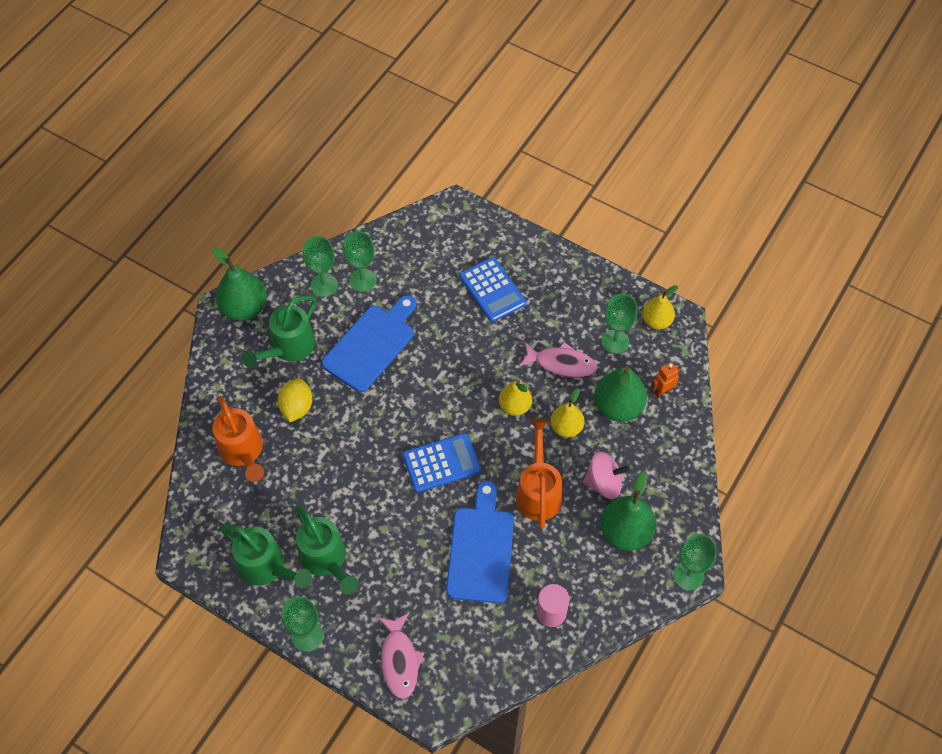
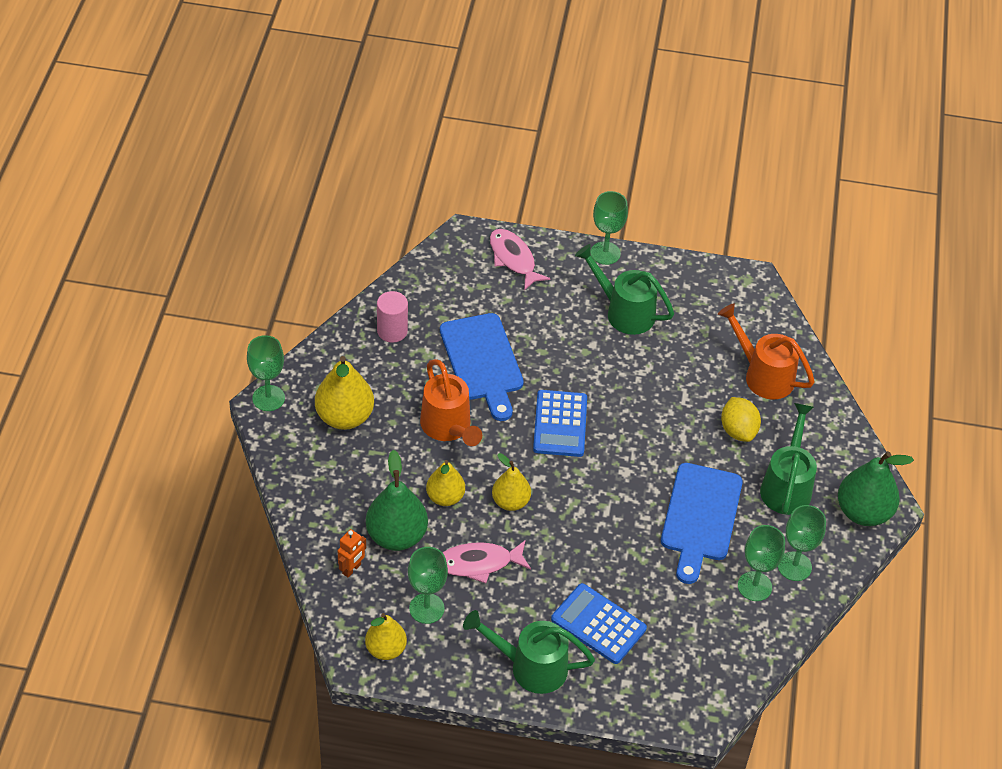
camera: 155 degrees right, 10 degrees down
(266, 567) = (674, 291): green watering can -> green watering can (530, 667)
(441, 463) = (560, 424): blue calculator -> blue calculator turned 45 degrees counterclockwise
(603, 483) = (384, 455): pink spinning top -> none
(625, 532) = (344, 417): green pear -> yellow pear

